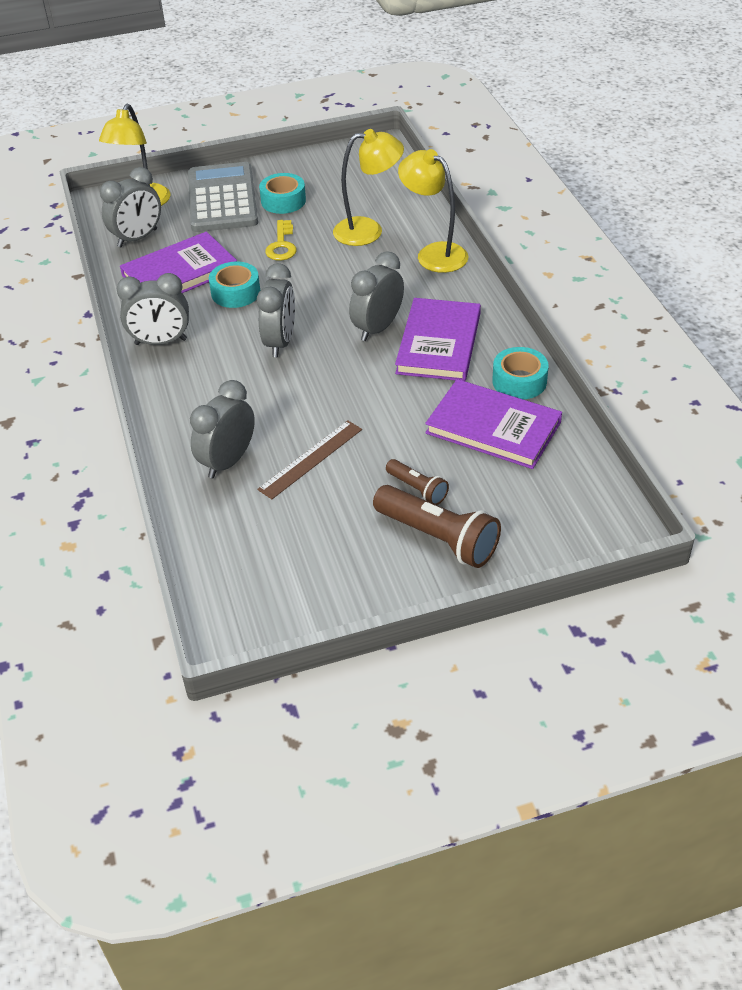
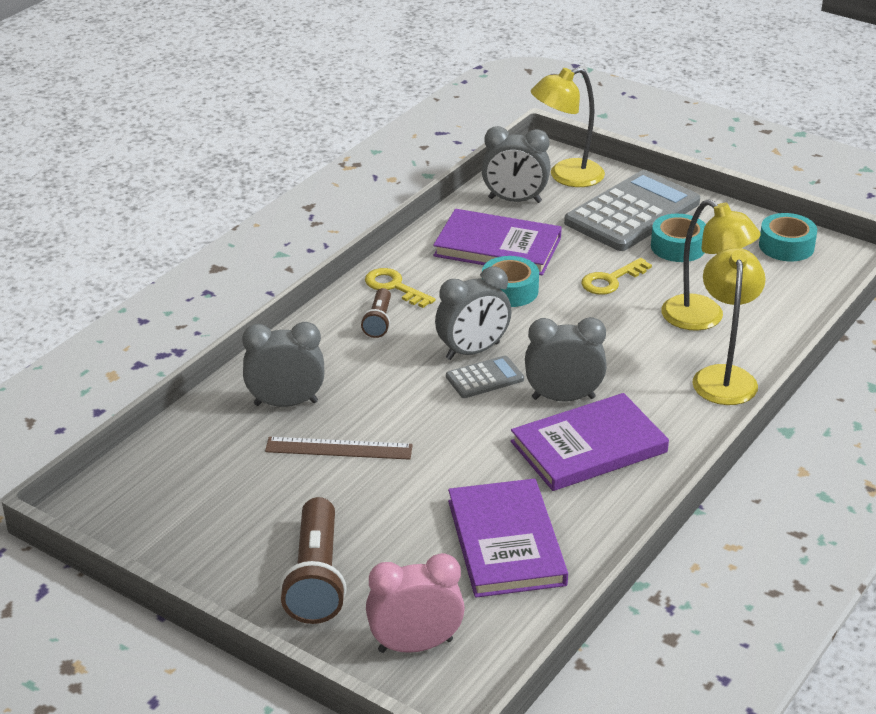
camera: 50 degrees right, 10 degrees down
(161, 342) = (394, 287): grey clock -> yellow key
(316, 352) = (484, 378): none -> grey calculator
(417, 489) = (367, 533): brown flashlight -> brown flashlight (378, 322)
(519, 381) = (596, 528): turquoise tape -> turquoise tape (786, 246)
(552, 521) = (415, 645): none -> pink clock

